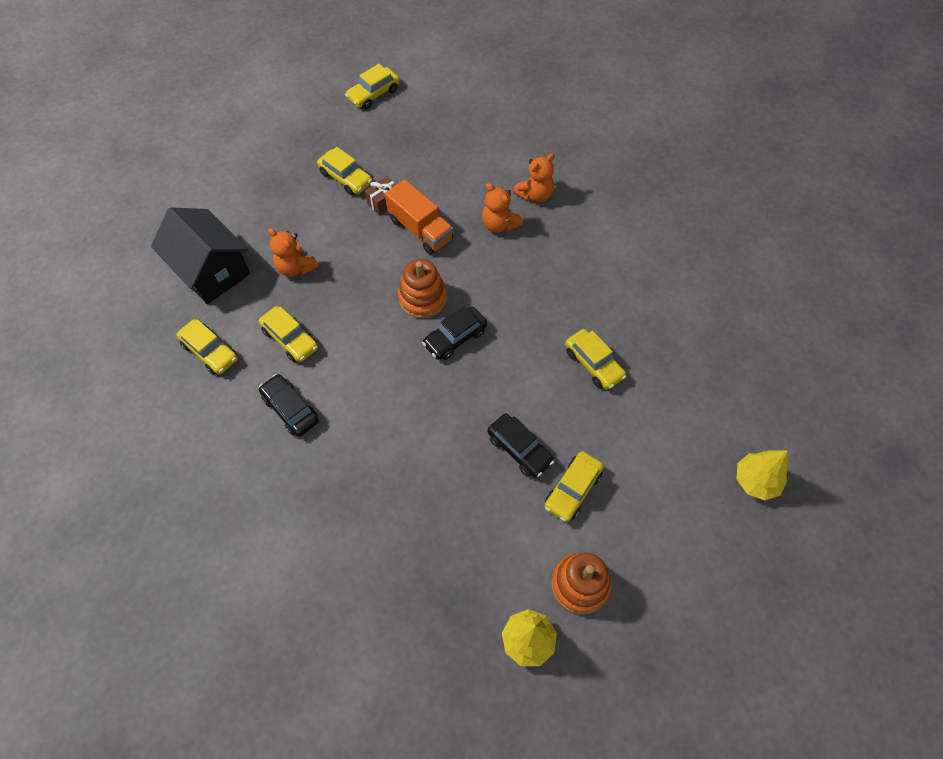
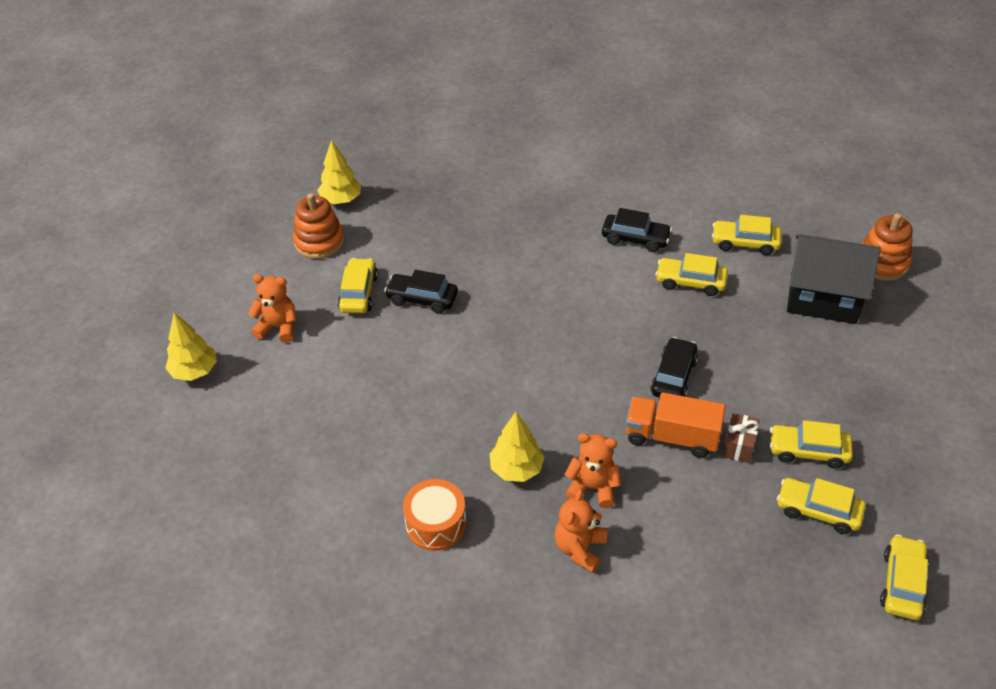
camera: 150 degrees right, 15 degrees down
(296, 267) = (753, 338): orange teddy bear -> orange teddy bear (278, 327)
(422, 298) = (607, 372): orange stacking toy -> orange stacking toy (882, 263)
(455, 338) = (545, 353): black car -> black car (673, 376)
(540, 261) = (516, 469): none -> yellow tree
(593, 364) = (396, 395): yellow car -> yellow car (818, 511)
(616, 253) = (436, 524): none -> orange drum

